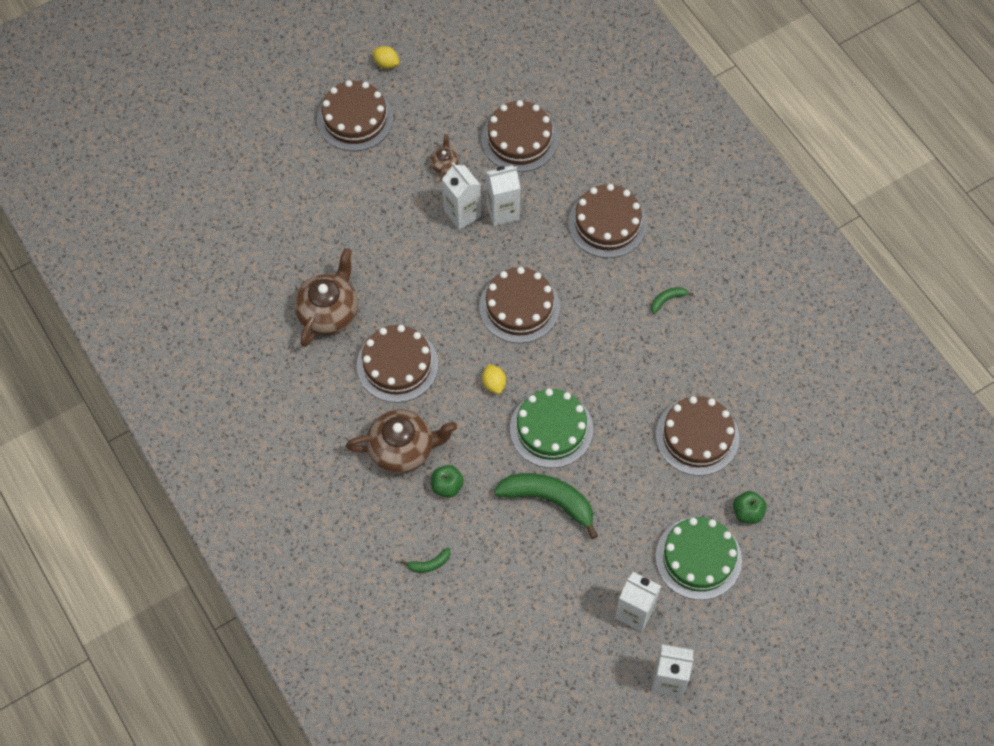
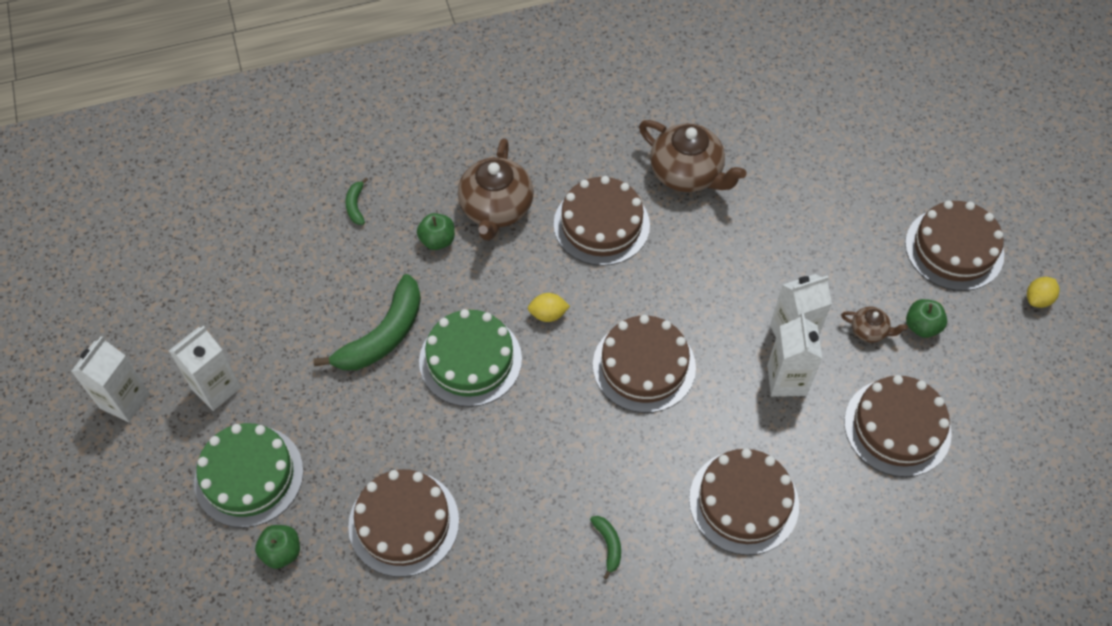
camera: 105 degrees right, 5 degrees down
(431, 132) = (922, 326): none -> green apple

